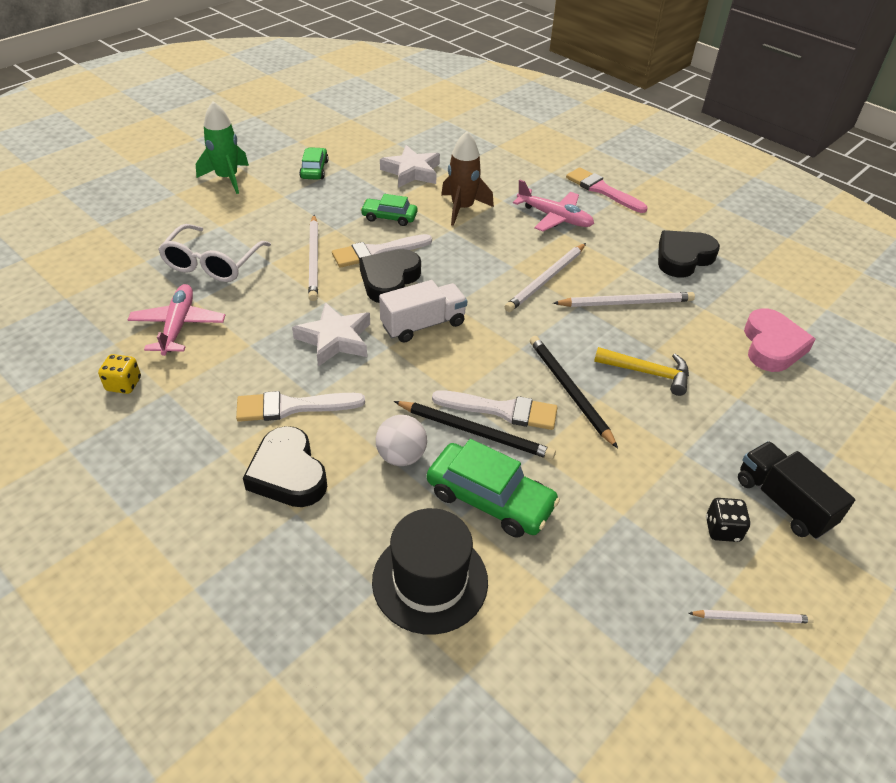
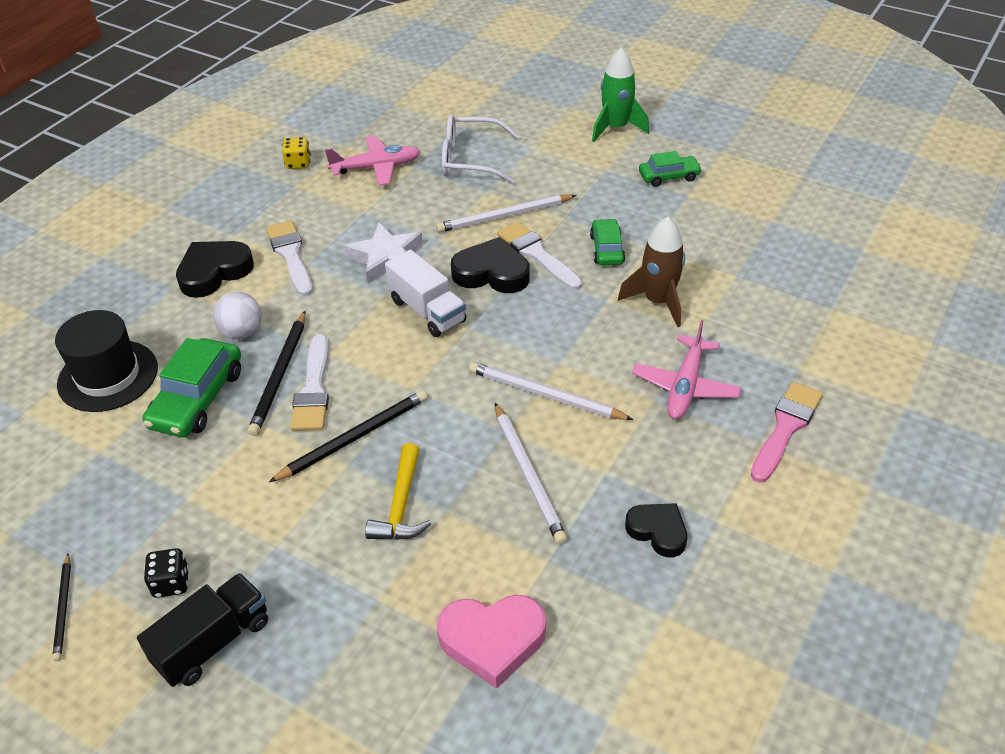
camera: 80 degrees right, 0 degrees up
(412, 172) = (713, 246): white star -> none
(683, 258) = (658, 531): black heart -> black heart, size x0.66
(752, 618) = (63, 609): white pencil -> black pencil

